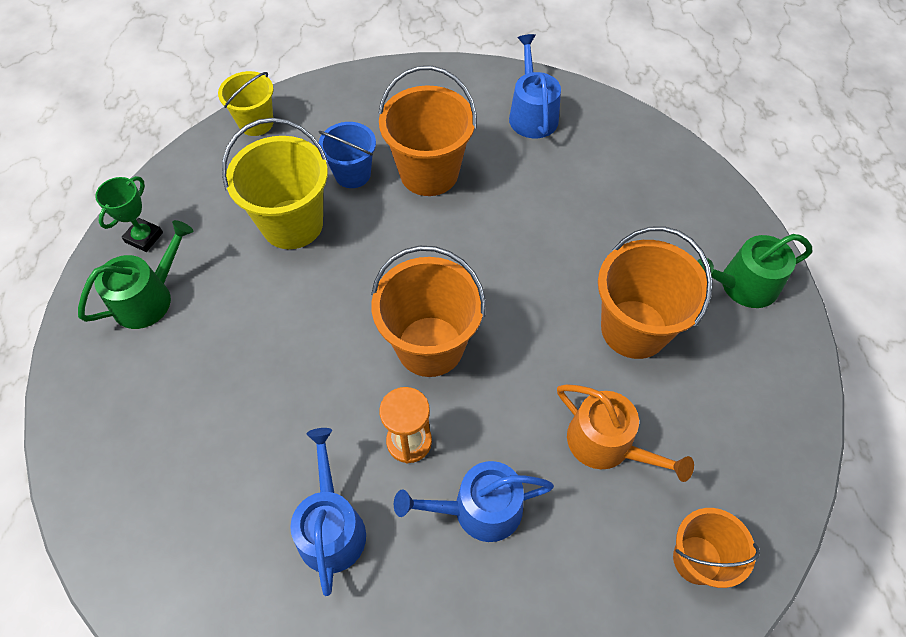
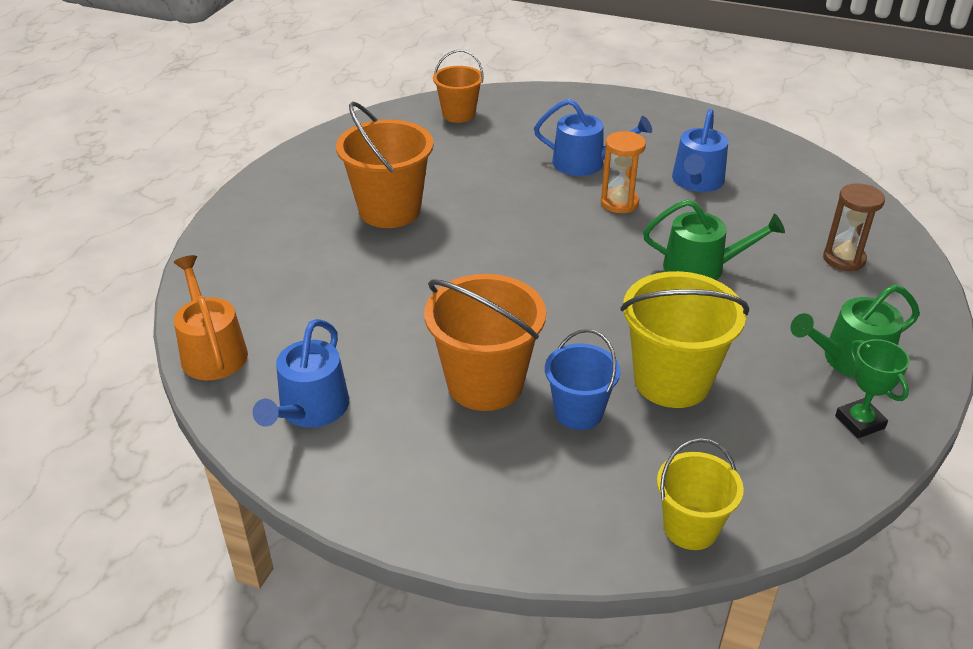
camera: 155 degrees left, 20 degrees down
(144, 237) = (859, 422): green trophy -> green trophy turned 75 degrees counterclockwise
(148, 439) = (844, 259): none -> brown hourglass
(430, 346) = (571, 247): orange bucket -> none
(607, 444) = (471, 165): orange watering can -> orange watering can (212, 351)
(742, 285) = (271, 209): green watering can -> green watering can (701, 267)

